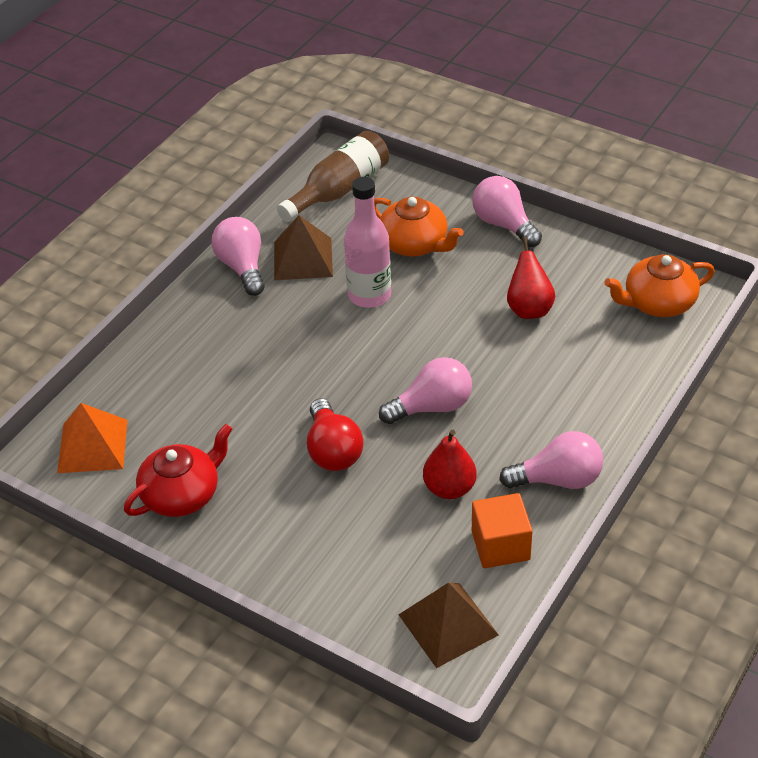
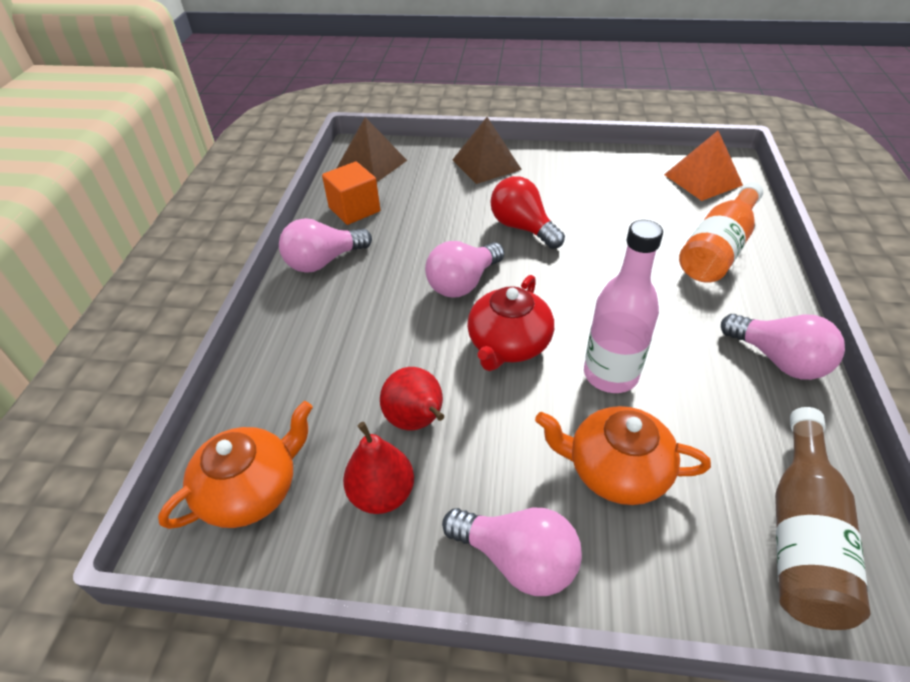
camera: 155 degrees right, 0 degrees up
(177, 362) = (718, 249): none -> orange bottle
(182, 494) = (605, 173): red teapot -> red teapot (508, 344)
(303, 259) = (727, 395): brown pyramid -> brown pyramid (486, 164)
(449, 488) = (412, 231): red pear -> red pear (382, 494)

